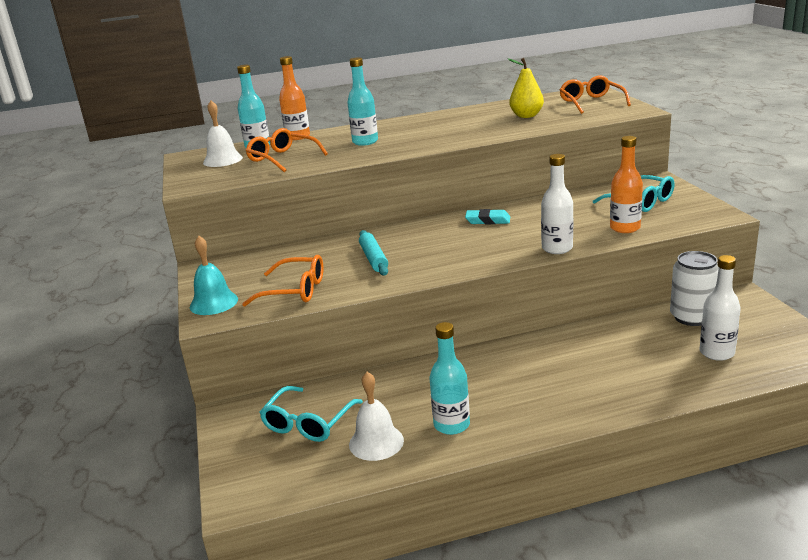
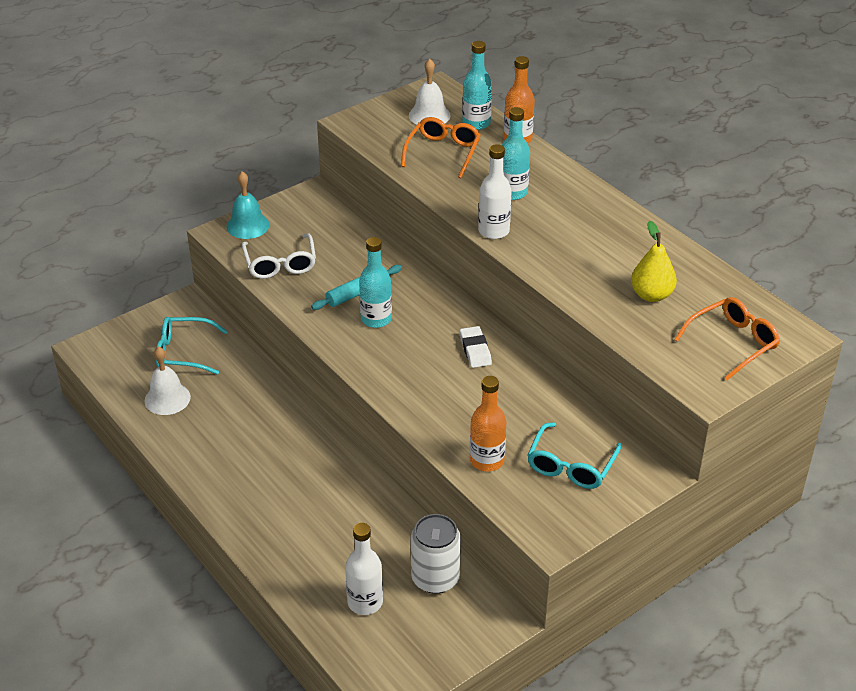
camera: 65 degrees right, 15 degrees up
(295, 291) = (280, 264): orange glasses -> white glasses
(451, 425) = (199, 436): turquoise bottle -> turquoise bottle (376, 319)
(488, 220) = (475, 350): turquoise eraser -> white eraser
(557, 248) = (416, 415): white bottle -> white bottle (493, 231)

